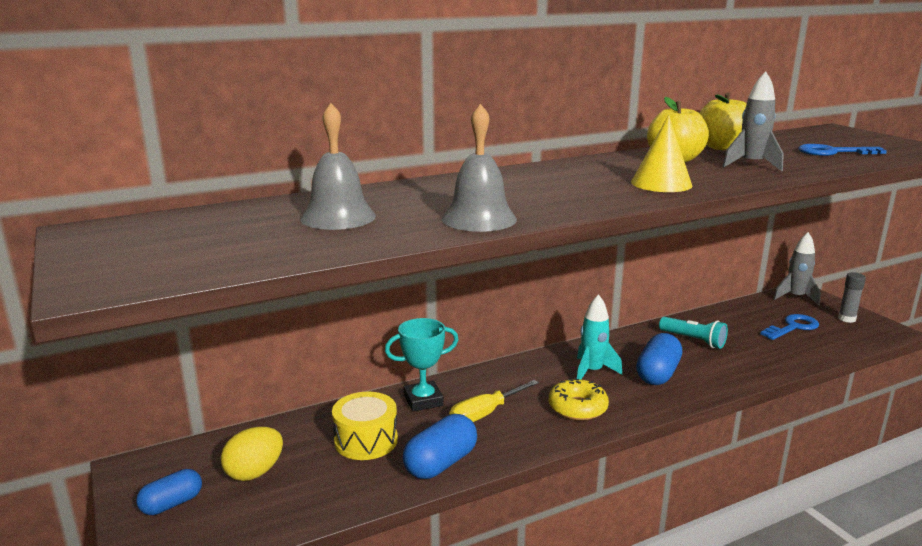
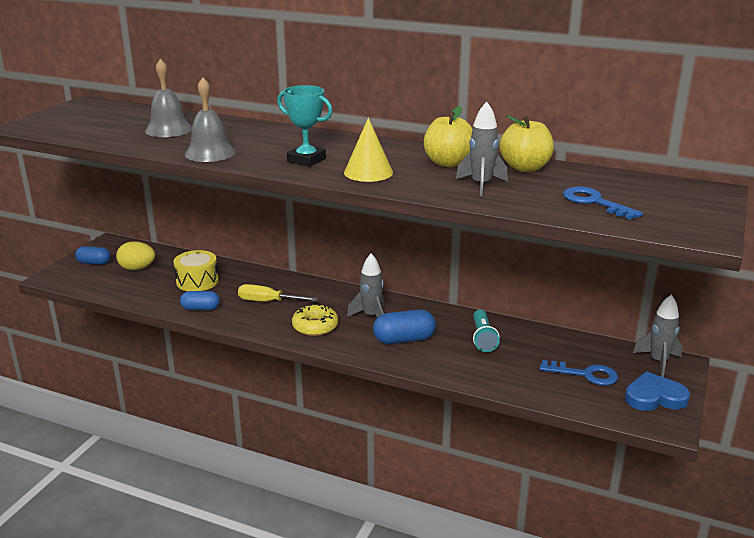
camera: 50 degrees right, 5 degrees up
(423, 400) = (258, 279): turquoise trophy -> turquoise trophy (306, 160)
(440, 463) = (200, 308): blue capsule -> blue capsule, size x0.66
(592, 371) = (371, 316): turquoise rocket -> grey rocket
(846, 319) = (654, 397): grey glue stick -> blue heart

